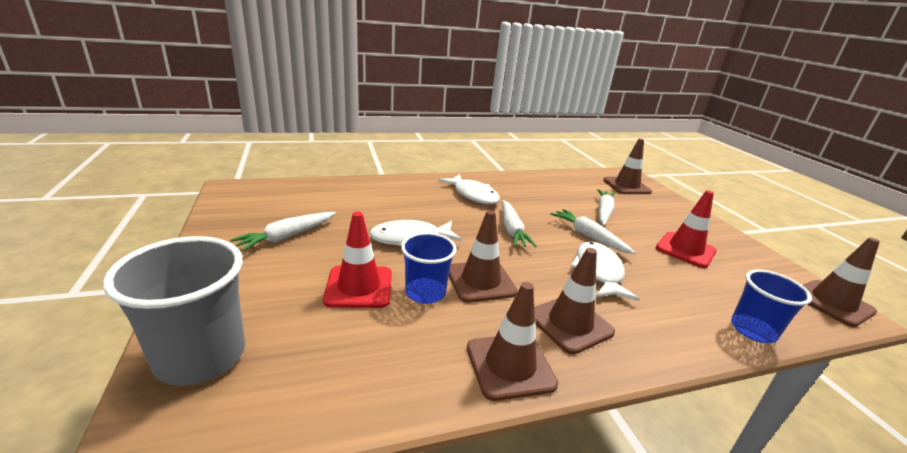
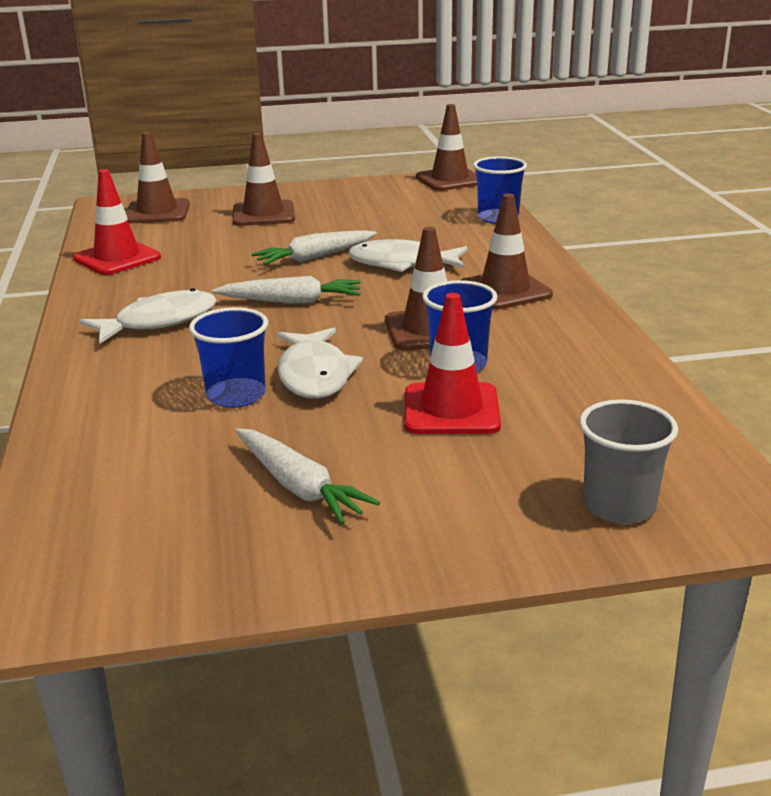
camera: 80 degrees left, 0 degrees up
(201, 356) = (619, 506): grey cup -> grey cup, size x0.64
(387, 217) = (236, 395): none -> blue cup
(510, 365) = (577, 324): brown traffic cone -> brown traffic cone (263, 214)
(603, 212) = (243, 239): white carrot -> none
(685, 250) = (351, 214): red traffic cone -> red traffic cone (117, 258)

